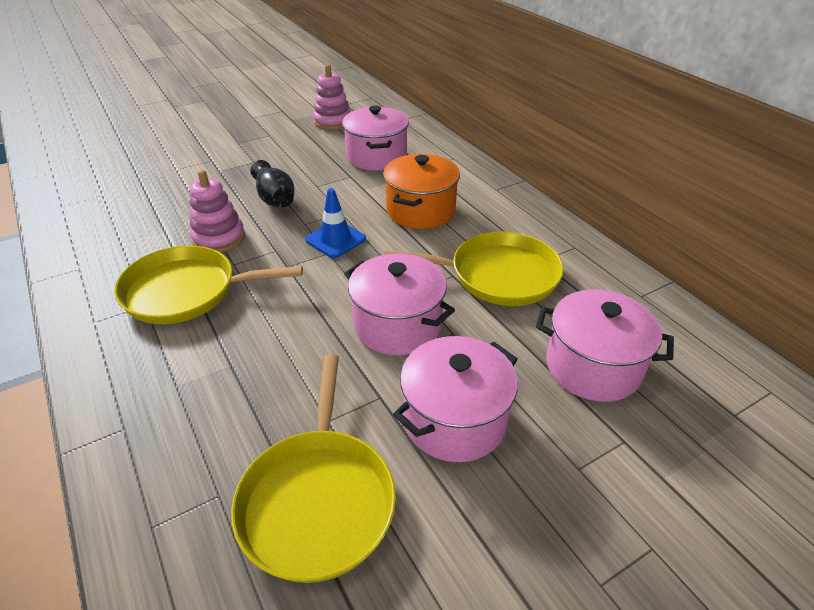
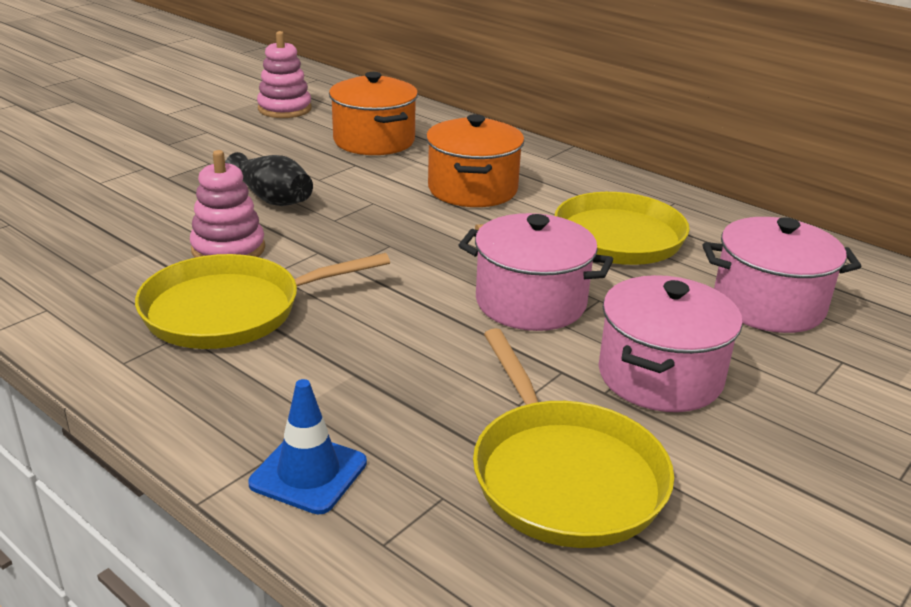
camera: 20 degrees left, 10 degrees down
(335, 239) = (388, 231): blue traffic cone -> blue traffic cone (308, 473)
(376, 157) = (374, 141): pink pot -> orange pot

